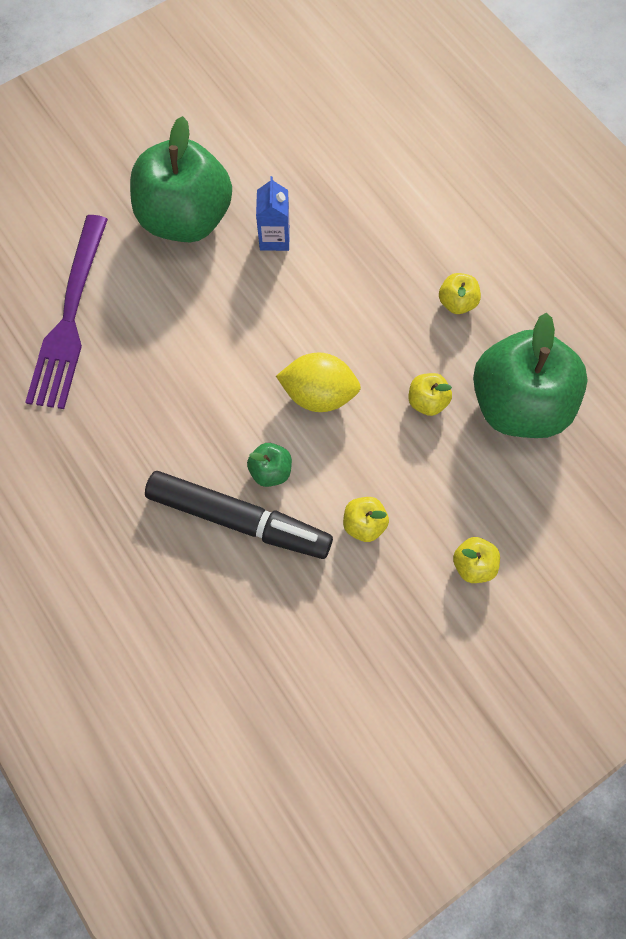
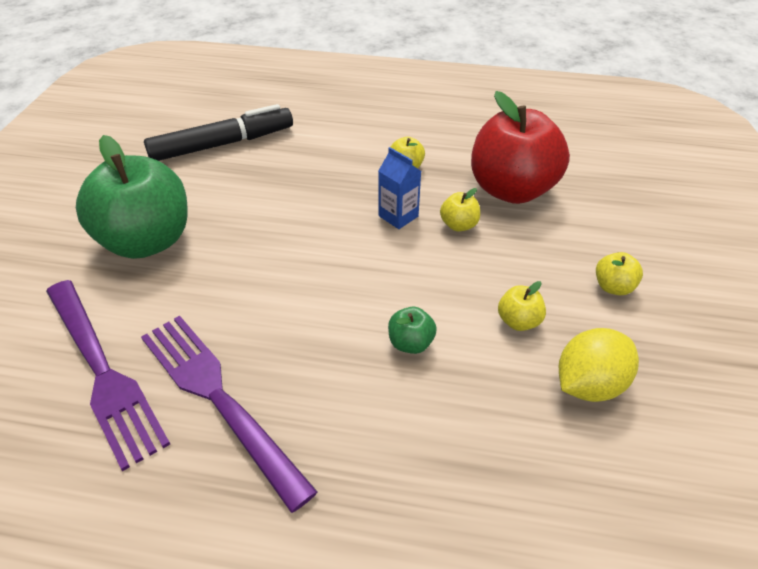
camera: 45 degrees left, 25 degrees down
(116, 400) = (217, 398): none -> purple fork
(239, 519) = (429, 395): black marker -> black marker (222, 144)
(274, 238) = (236, 210): blue carton -> blue carton (398, 216)
(319, 394) = (383, 272): yellow lemon -> yellow lemon (589, 384)
(517, 404) = (511, 190): green apple -> red apple

